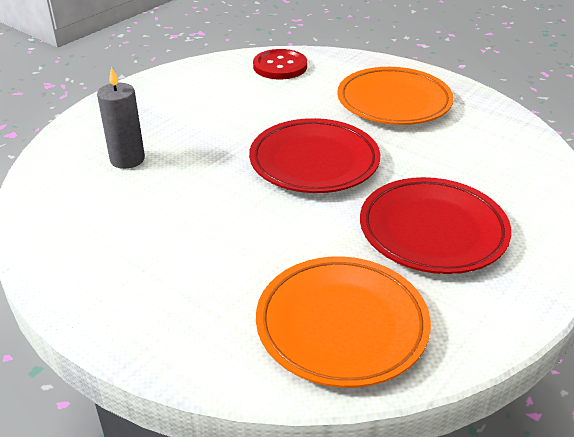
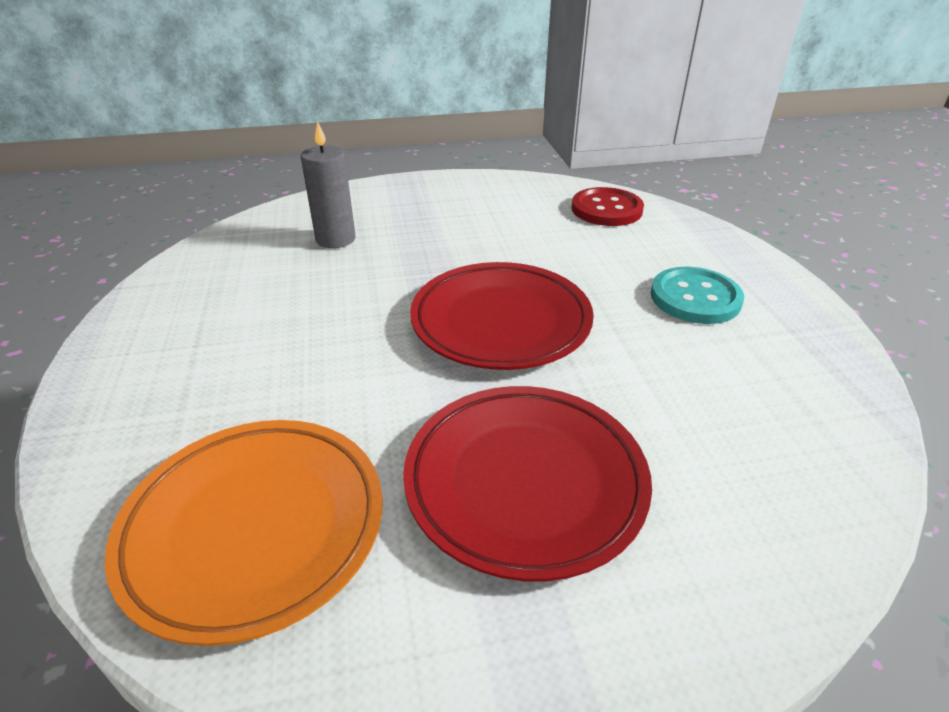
camera: 40 degrees right, 0 degrees up
(394, 102) = (695, 298): orange plate -> turquoise button

